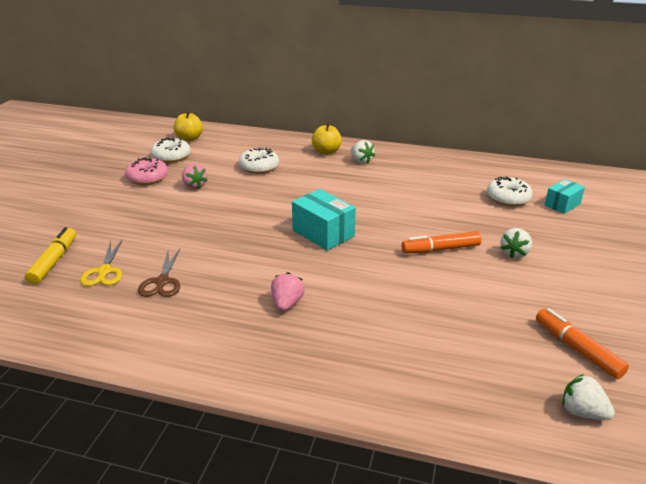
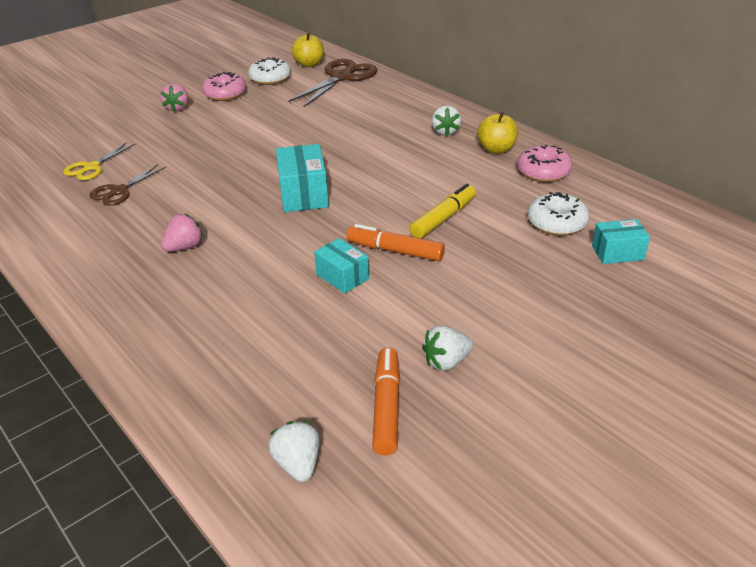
camera: 35 degrees right, 5 degrees up
(54, 261) = (70, 147): yellow marker -> yellow marker (443, 218)
(194, 186) = (253, 113): pink strawberry -> pink strawberry (177, 108)
(231, 142) = (342, 77): none -> brown scissors
(259, 167) = (334, 110): white donut -> none
(326, 151) = (423, 111): yellow apple -> yellow apple (496, 149)
(432, 279) = (342, 277): none -> turquoise box
(457, 170) = (543, 172): none -> pink donut
(514, 253) = (470, 285): white strawberry -> white strawberry (446, 362)

